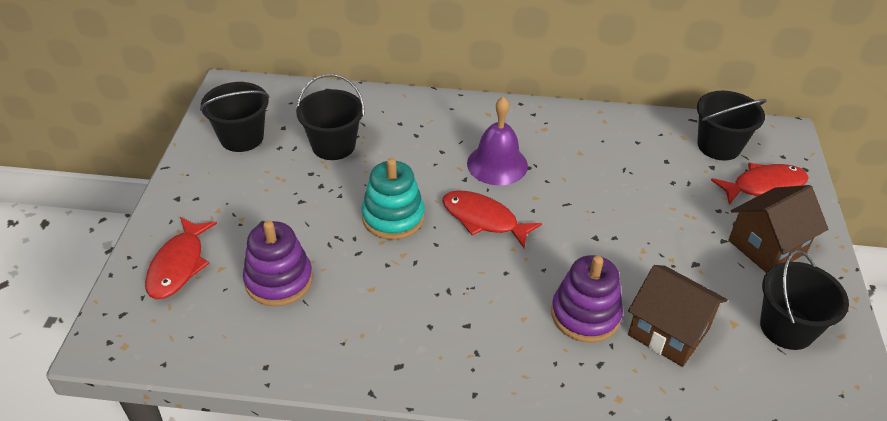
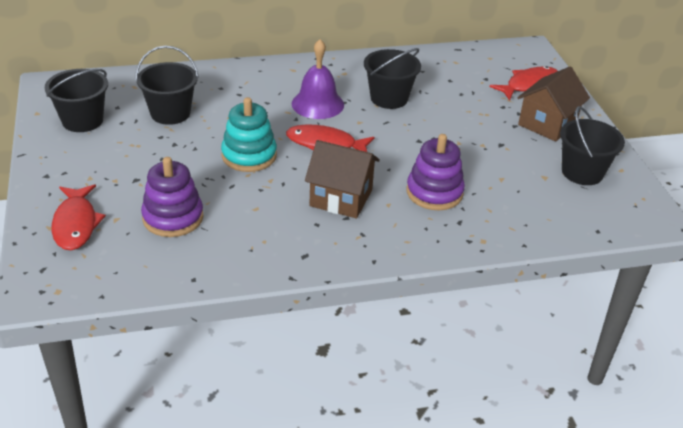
camera: 20 degrees left, 5 degrees down
(668, 332) = (500, 191): brown house -> brown house (341, 198)
(719, 146) = (485, 64): black bucket -> black bucket (389, 98)

